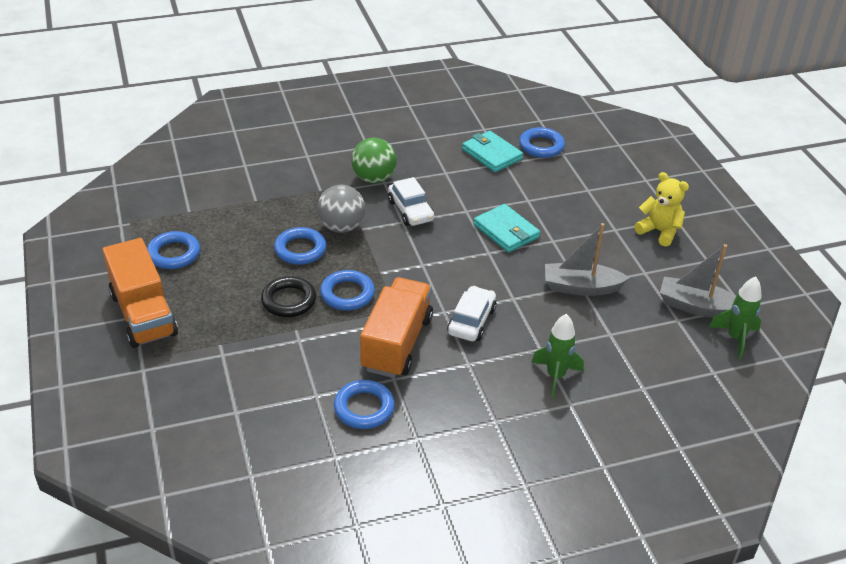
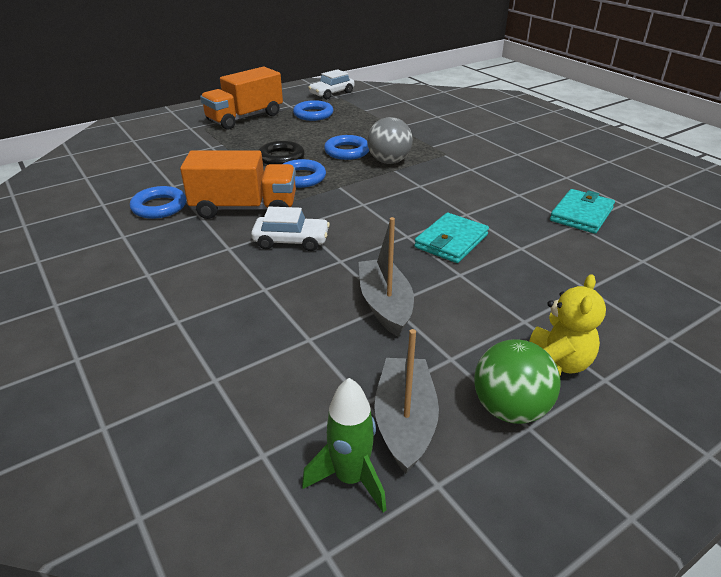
camera: 75 degrees right, 5 degrees down
(374, 178) = (471, 163): green ball -> green ball (510, 409)
(410, 211) = (439, 186): white car -> white car (332, 93)
(541, 146) = (638, 243): blue ring -> none
(555, 376) = (220, 304): green rocket -> none

